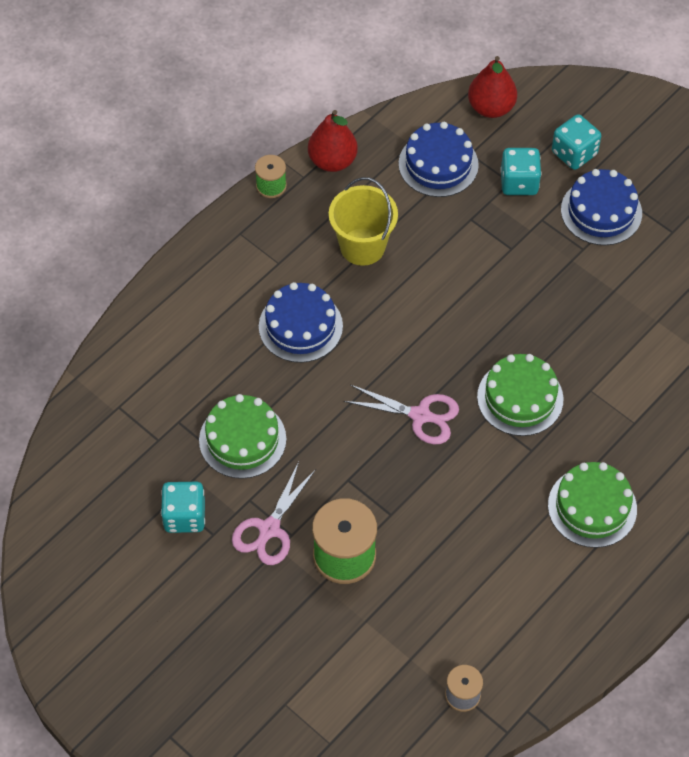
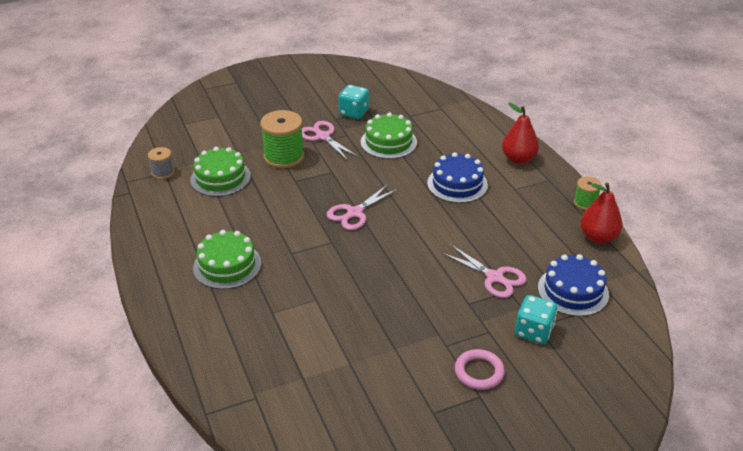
camera: 115 degrees right, 20 degrees down
(362, 246) = (510, 229): yellow bucket -> none
(457, 237) = (495, 277): none -> pink scissors
(491, 108) = (625, 343): red pear -> red pear (518, 159)
(520, 398) = (335, 261): green cake -> green cake (220, 178)
(574, 153) = (552, 379): turquoise dice -> none
(601, 211) = (479, 372): blue cake -> pink ring

